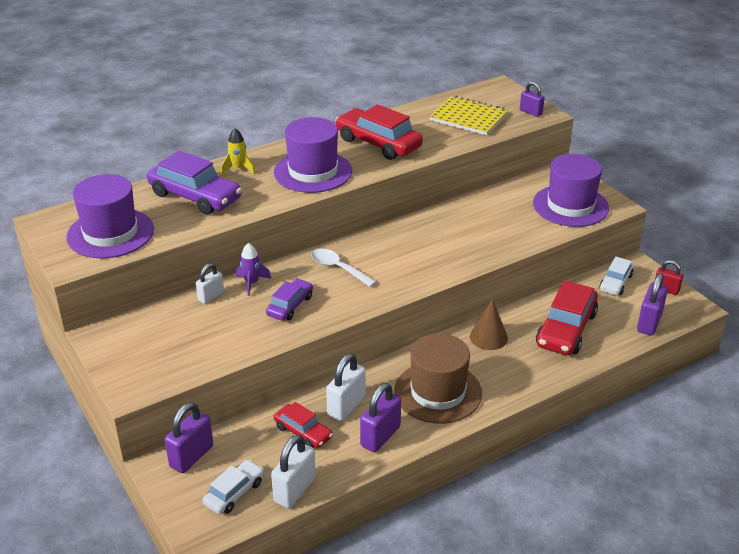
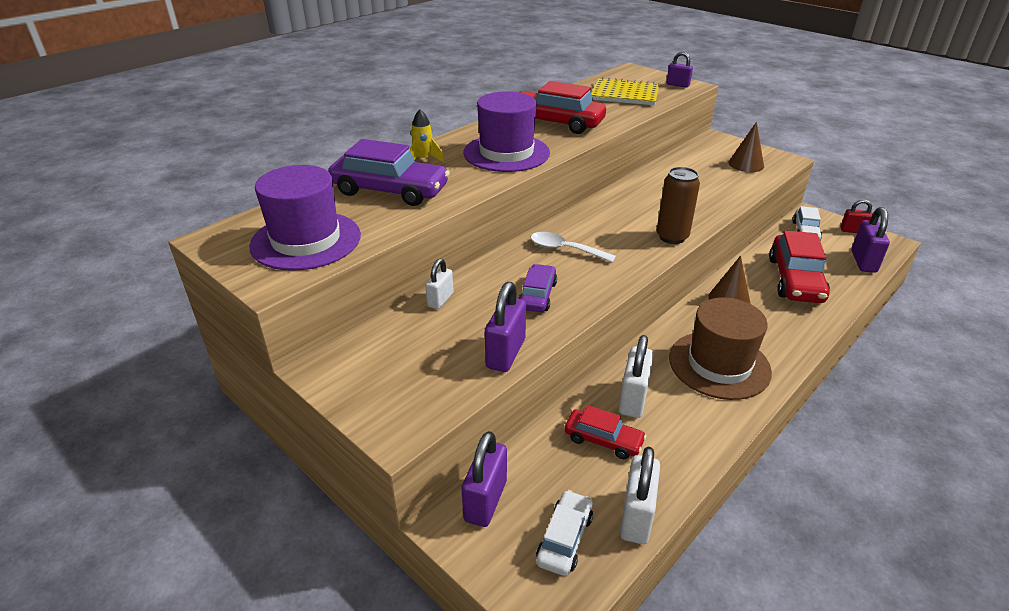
camera: 15 degrees left, 0 degrees up
(252, 283) = (480, 279): purple rocket -> none
(380, 436) = (692, 427): purple padlock -> purple padlock (505, 353)
(440, 271) = (672, 237): none -> brown can
(570, 206) = (746, 164): purple hat -> brown cone

